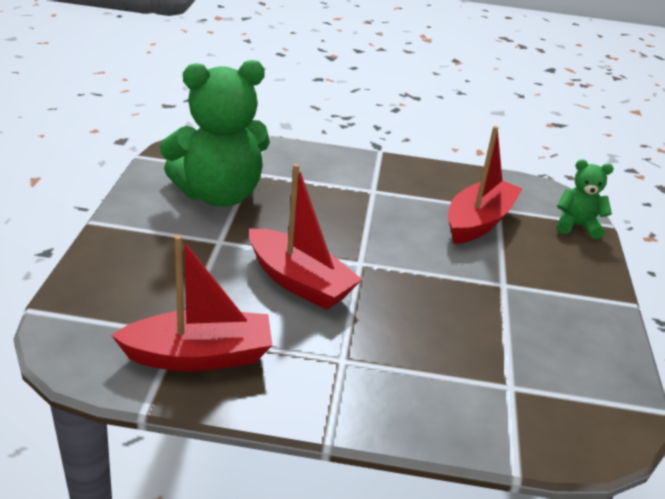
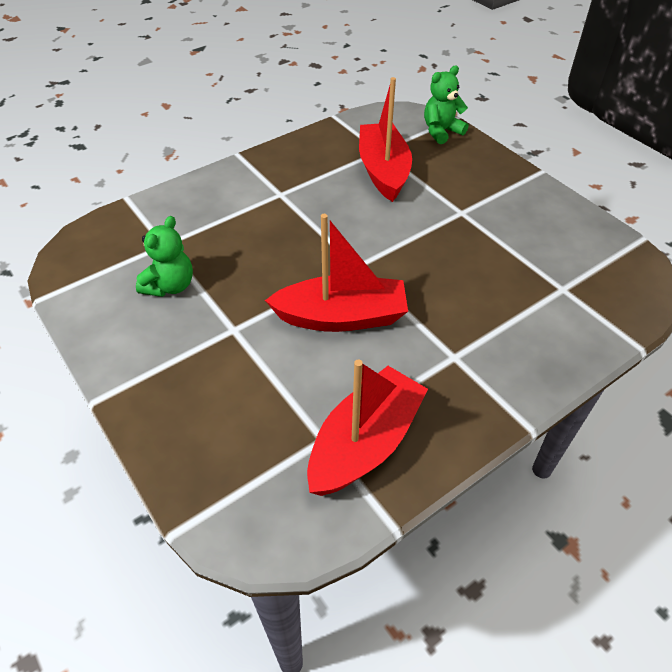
camera: 40 degrees left, 15 degrees up
(219, 195) = (170, 286): green teddy bear -> green teddy bear, size x0.49

